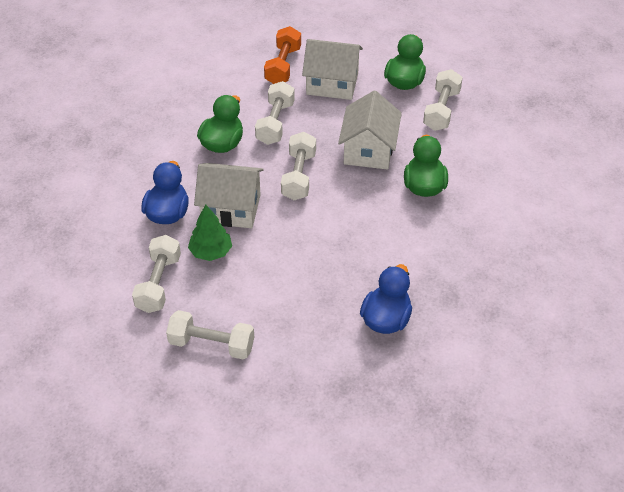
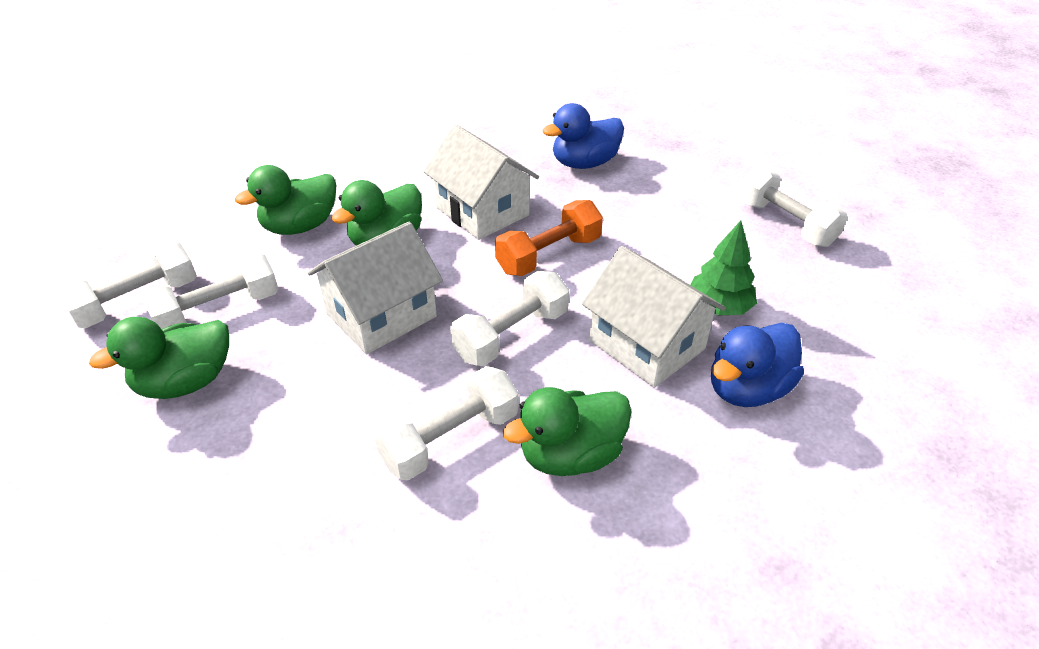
camera: 140 degrees left, 5 degrees down
(158, 283) = (815, 307): white dumbbell -> white dumbbell (138, 302)
(283, 66) = (296, 559): orange dumbbell -> orange dumbbell (548, 255)
(332, 84) = (277, 454): white house -> white house (482, 211)
(479, 167) = (300, 226): none -> green duck

